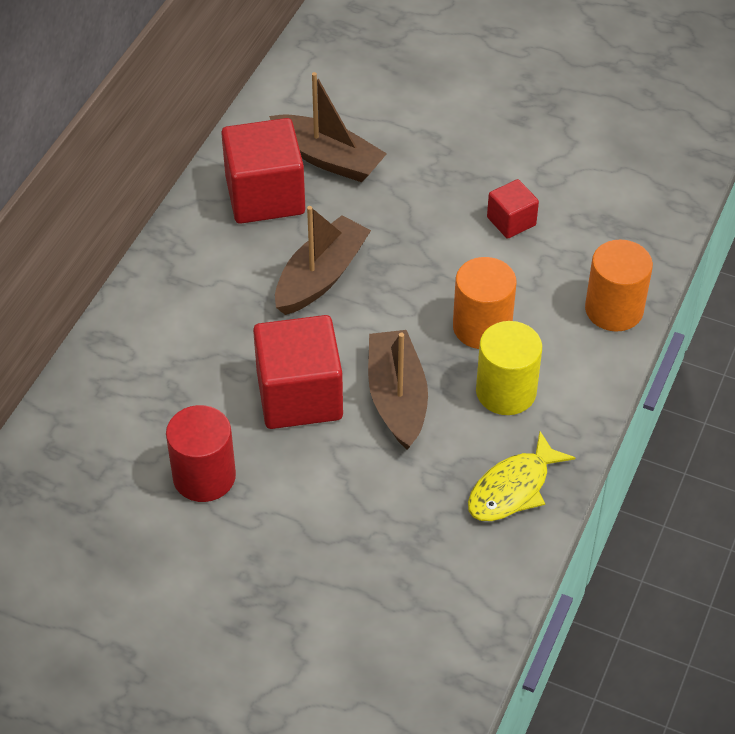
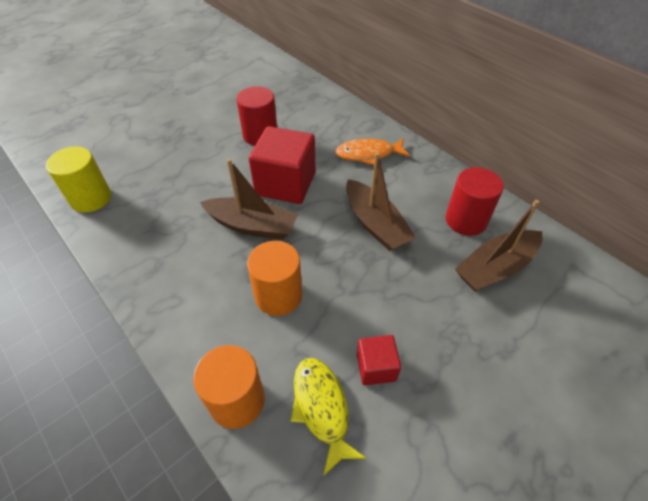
camera: 115 degrees right, 0 degrees up
(183, 325) = (368, 154): none -> orange fish
(265, 195) = (466, 220): red cube -> red cylinder
(506, 391) = (215, 285): yellow cylinder -> yellow cylinder (91, 198)
(513, 488) = (143, 255): yellow fish -> yellow fish (321, 408)

